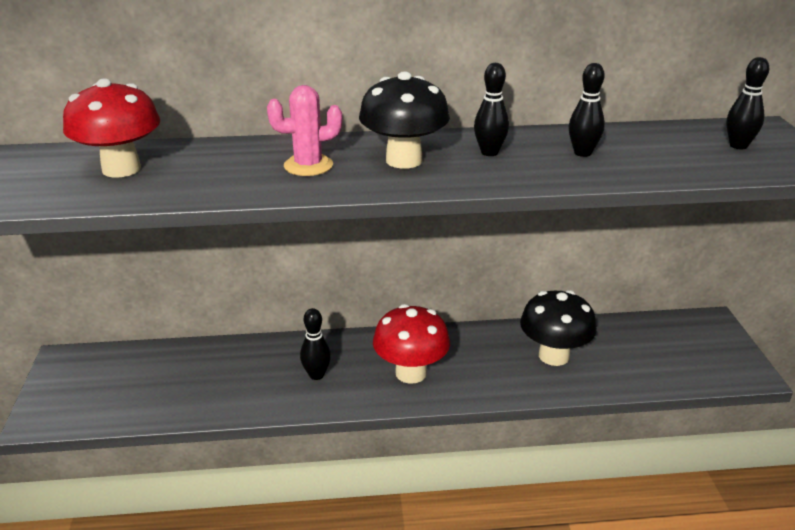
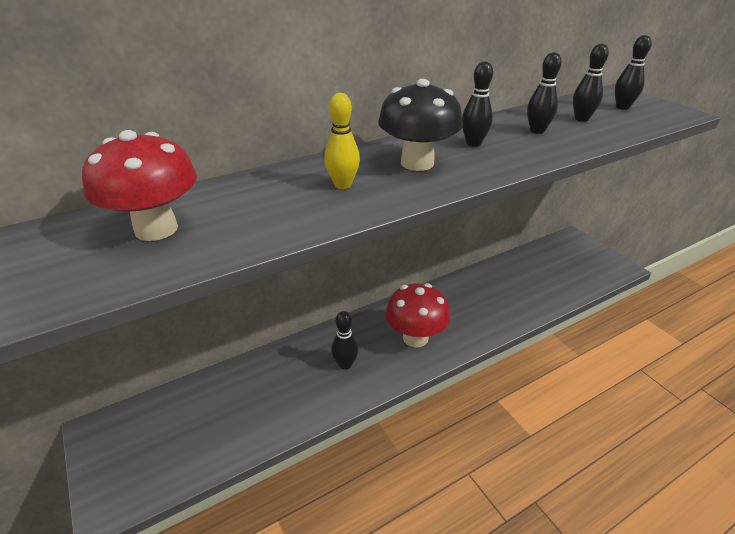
camera: 25 degrees left, 5 degrees up
(308, 166) = (342, 185): pink cactus -> yellow bowling pin
(553, 356) = (501, 292): black mushroom -> none
(659, 150) = (581, 119): none -> black bowling pin

